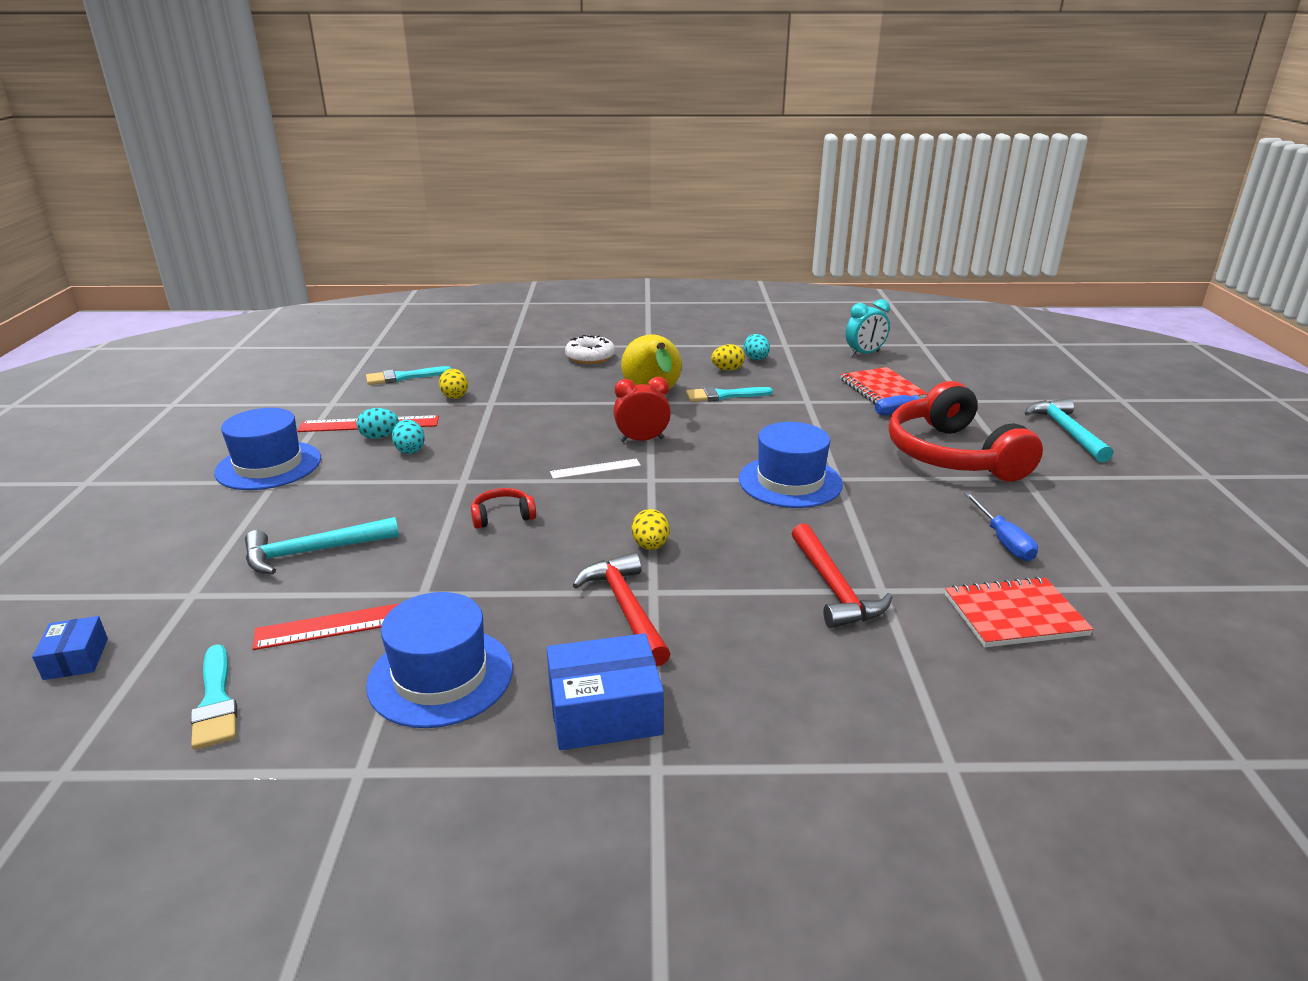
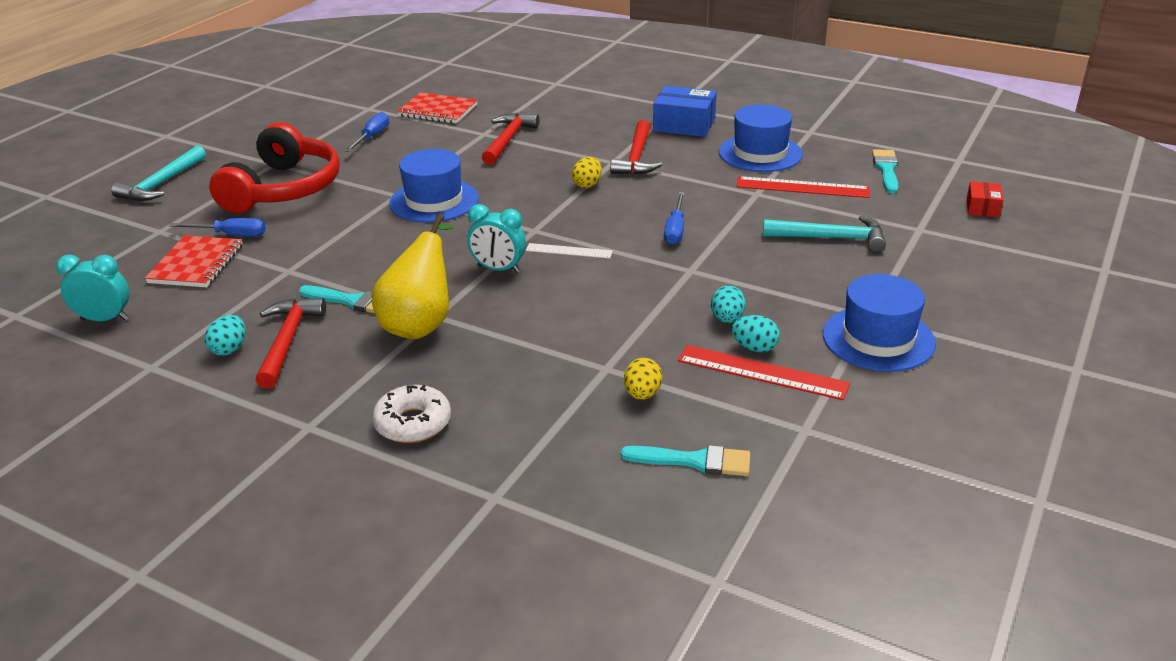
camera: 150 degrees left, 5 degrees up
(76, 659) = (982, 208): blue box -> red box
(502, 516) = (675, 230): red headphones -> blue screwdriver
(642, 440) = (498, 269): red clock -> turquoise clock
(727, 369) = (288, 341): yellow egg -> red hammer

